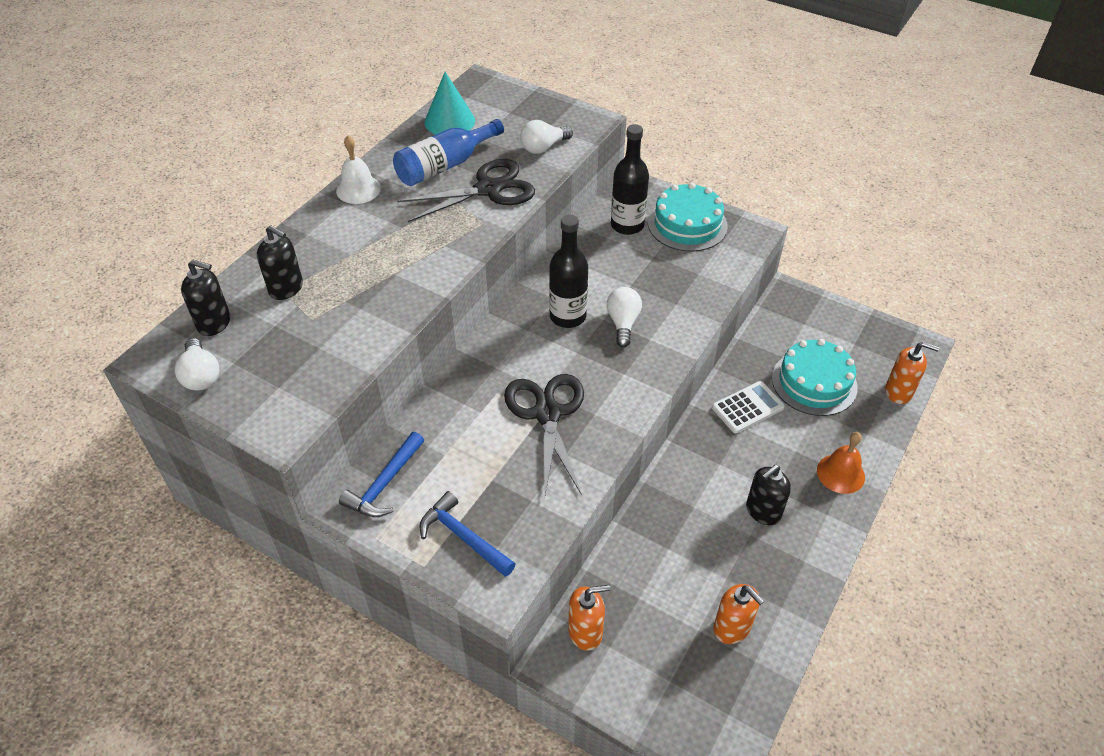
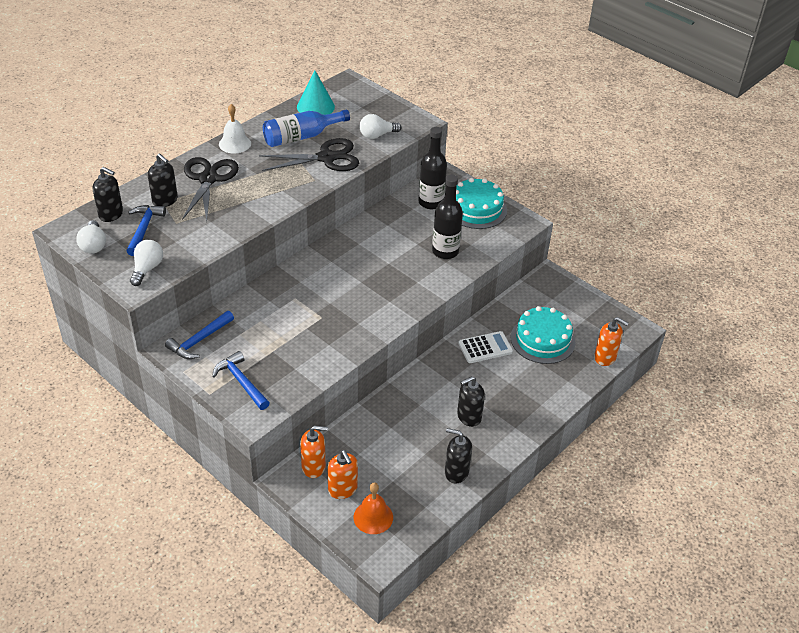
camera: 10 degrees right, 5 degrees down
(268, 337) = (144, 229): none -> blue hammer
(547, 414) = (325, 317): black scissors -> black scissors (208, 179)
(567, 316) = (363, 257): black bottle -> black bottle (445, 251)
(623, 323) = (401, 268): white light bulb -> white light bulb (147, 269)
(732, 628) = (417, 484): orange soap dispenser -> orange soap dispenser (342, 489)
(776, 598) = (456, 472): none -> black soap dispenser
(840, 473) = (536, 403): orange bell -> orange bell (373, 517)

